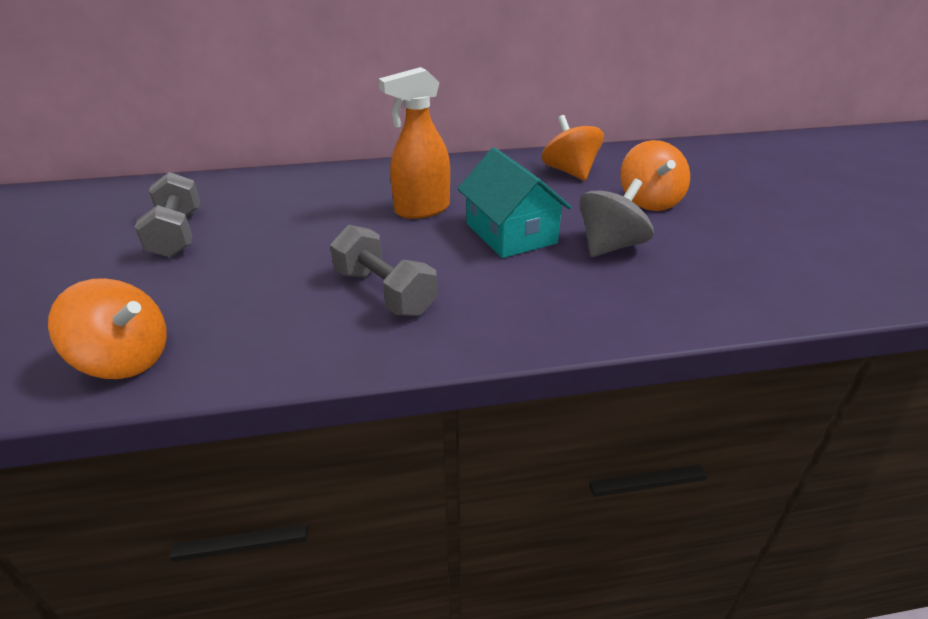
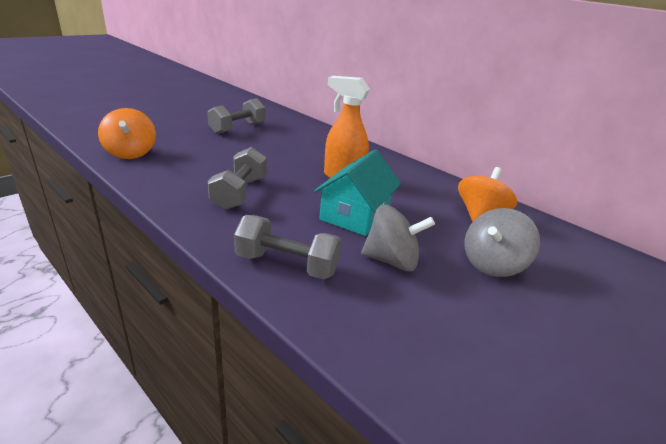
camera: 50 degrees right, 5 degrees down
(574, 309) = (287, 264): none -> grey dumbbell
(649, 201) = (492, 264): orange spinning top -> grey spinning top

